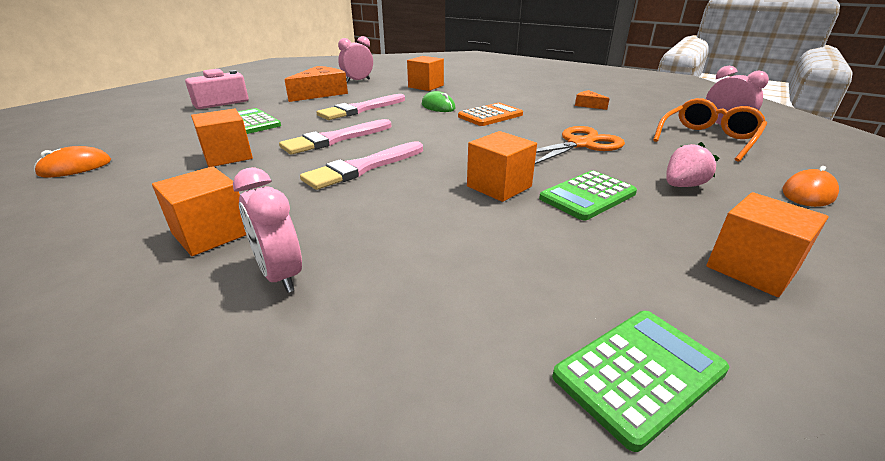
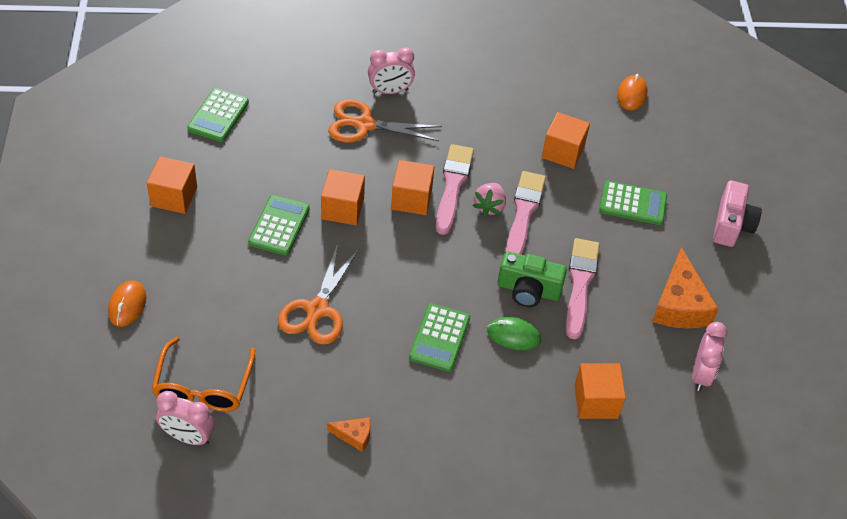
camera: 140 degrees right, 20 degrees up
(211, 234) = (456, 94): orange cube -> orange cube (411, 199)
(280, 275) = (390, 91): pink clock -> pink clock turned 150 degrees clockwise
(378, 248) = (365, 125): none -> orange scissors
(399, 115) = (528, 290): none -> green camera
(490, 116) = (439, 338): orange calculator -> green calculator
(682, 185) = (218, 273): pink strawberry -> pink strawberry (489, 207)

